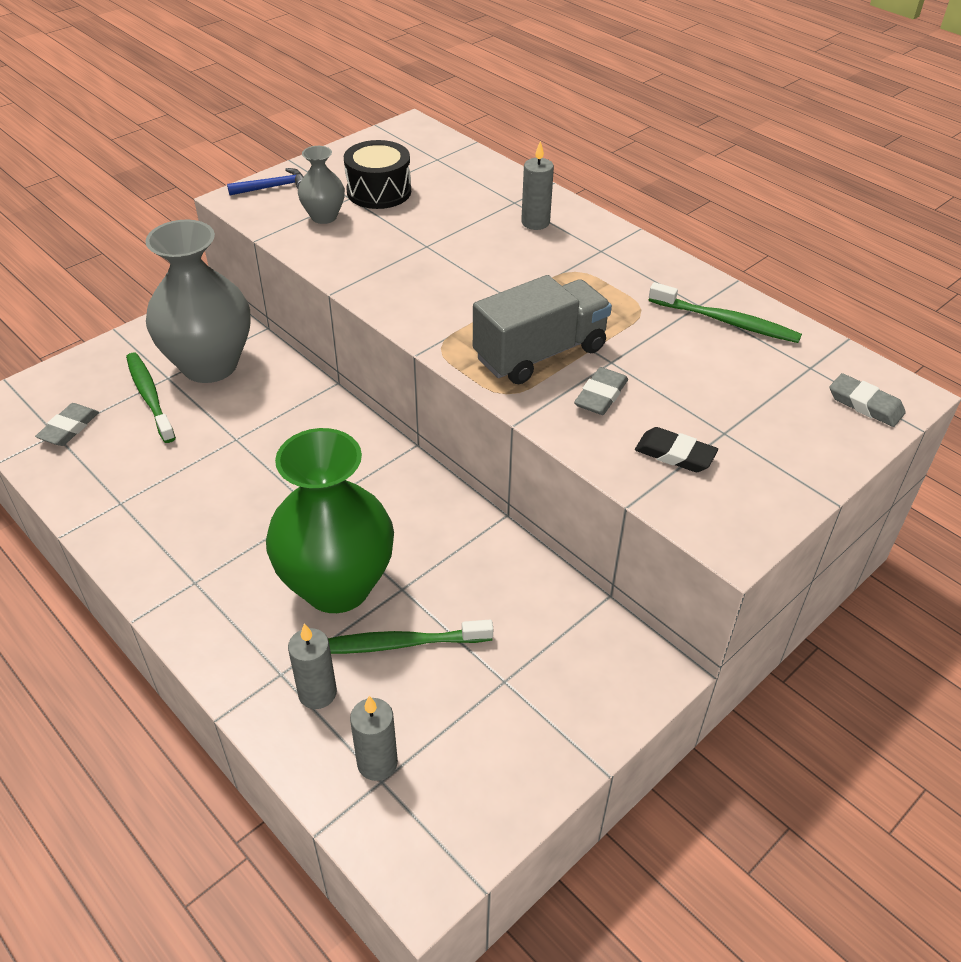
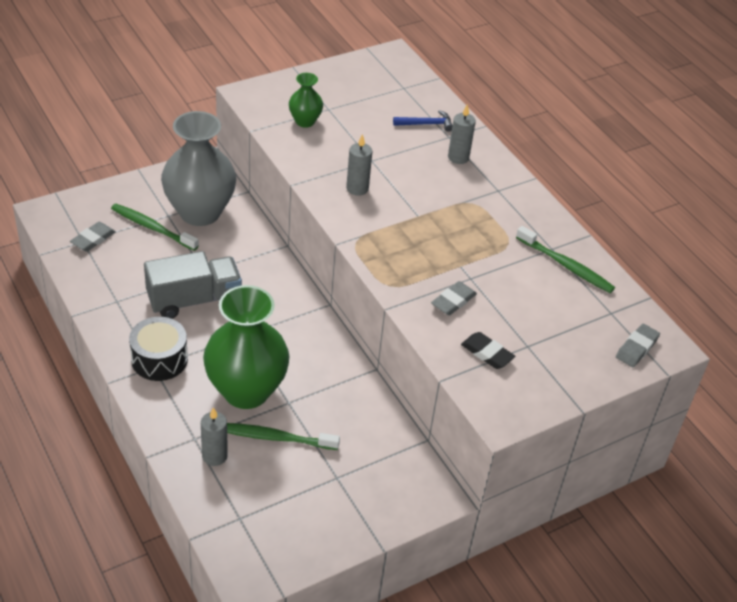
camera: 10 degrees right, 0 degrees up
(150, 397) = (152, 228): green toothbrush -> green toothbrush turned 45 degrees counterclockwise
(272, 187) = (274, 89): blue hammer -> blue hammer (426, 124)
(324, 217) = (305, 121): grey vase -> green vase
(377, 763) = (240, 507): grey candle -> grey candle (357, 188)
(379, 191) = (351, 108): black drum -> black drum (159, 359)
(540, 353) = (423, 261): grey truck -> grey truck (194, 300)
(865, 404) = (636, 348): grey eraser -> grey eraser turned 75 degrees clockwise

